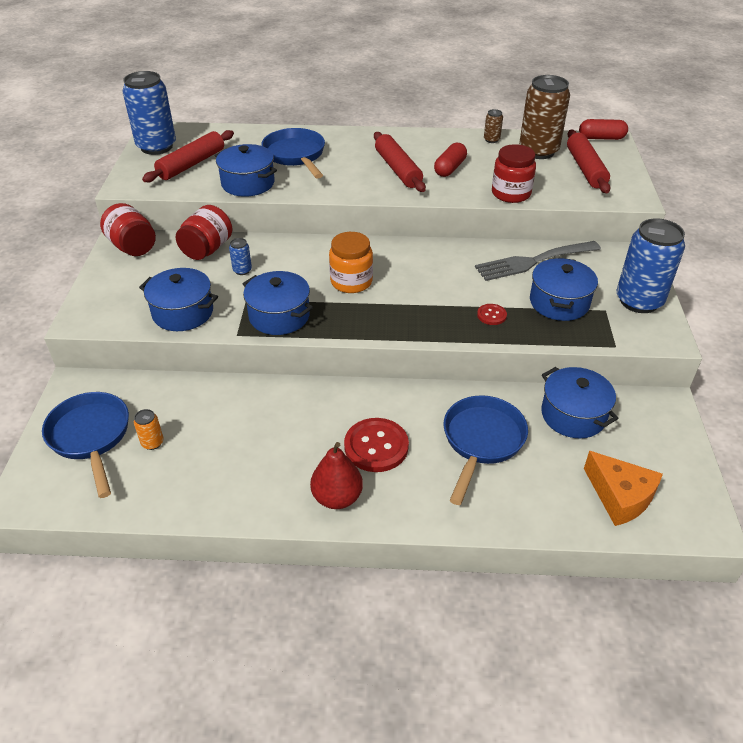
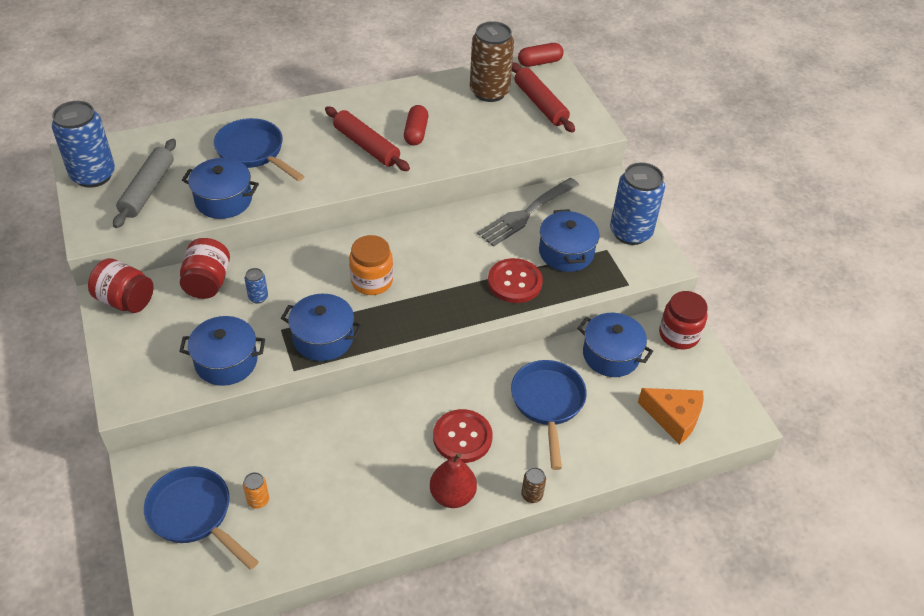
camera: 25 degrees left, 5 degrees up
(191, 164) = (148, 190): red rolling pin -> grey rolling pin
(491, 140) = (439, 87): brown can -> brown can (531, 495)
(491, 315) = (514, 282): red button -> red button, size x1.99
(511, 193) = (486, 150): red jar -> red jar (679, 335)

